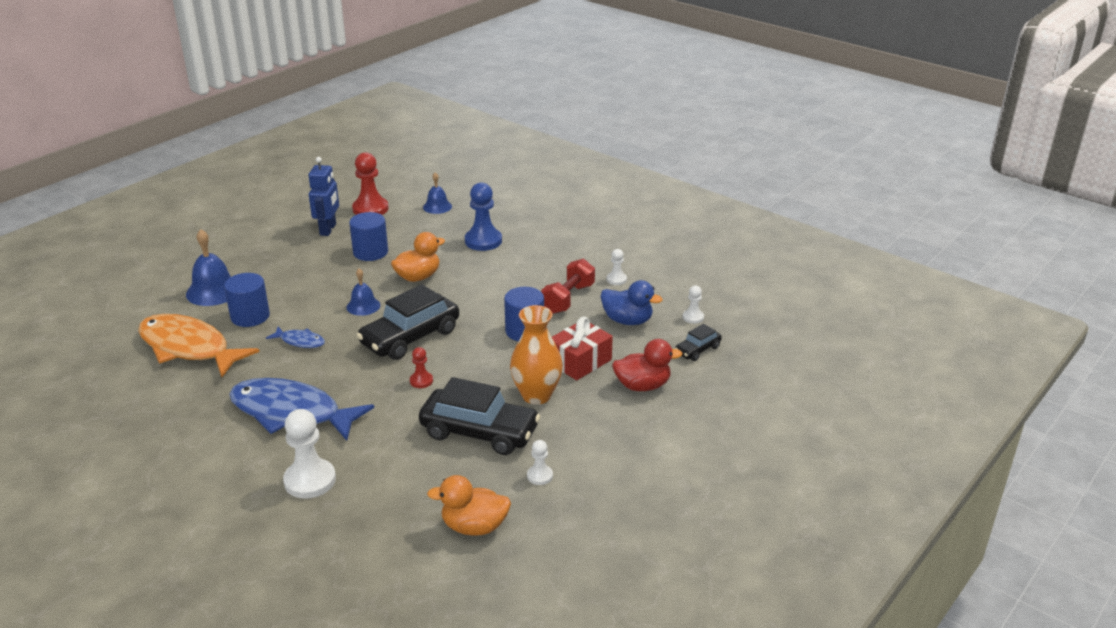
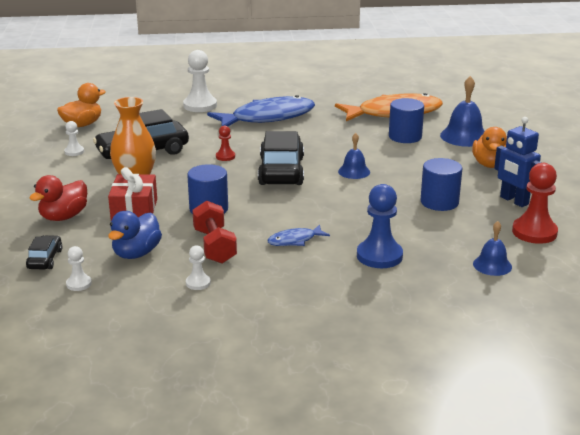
camera: 135 degrees right, 5 degrees down
(300, 341) = (343, 140): blue fish -> blue fish (295, 240)
(418, 277) = (363, 204): orange duck -> orange duck (490, 164)
(627, 321) = (136, 253): blue duck -> blue duck turned 45 degrees counterclockwise

